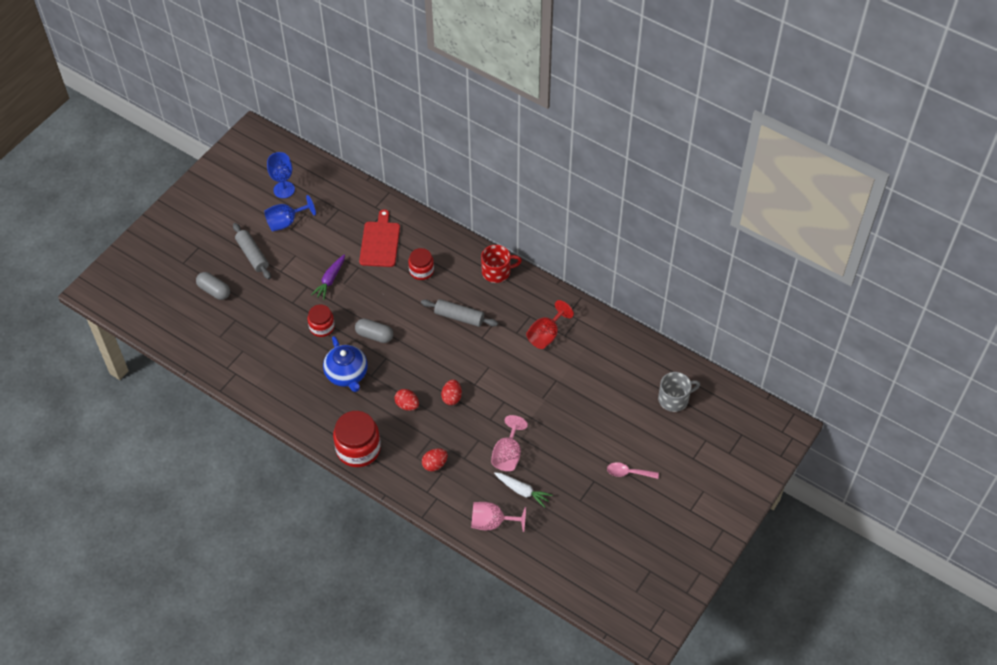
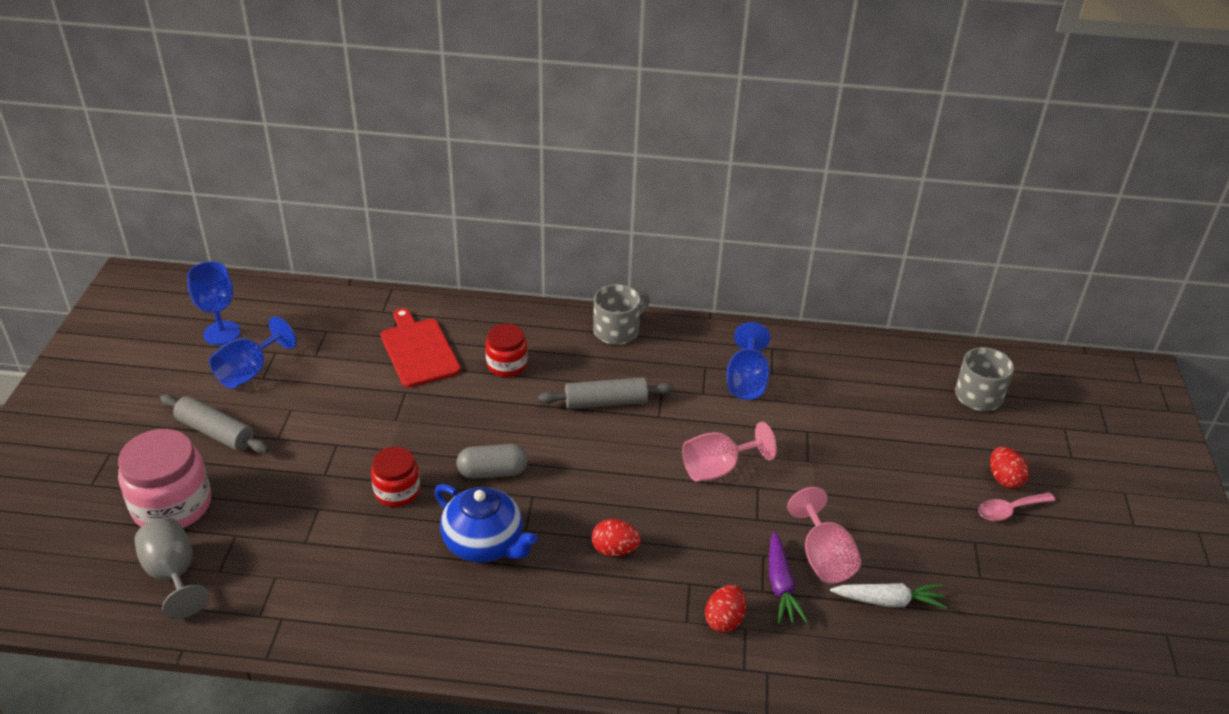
camera: 30 degrees left, 15 degrees down
(199, 329) = (173, 574): none -> grey goblet
(214, 290) = (172, 505): grey capsule -> pink jar
(330, 280) = (370, 423): purple carrot -> purple carrot (781, 585)
(358, 449) = (580, 650): red jar -> none
(452, 397) = (676, 511): red egg -> red egg (1004, 479)
(492, 522) = (883, 670): pink goblet -> pink goblet (718, 468)
(497, 271) = (617, 330): red mug -> grey mug
(546, 335) = (746, 381): red goblet -> blue goblet

